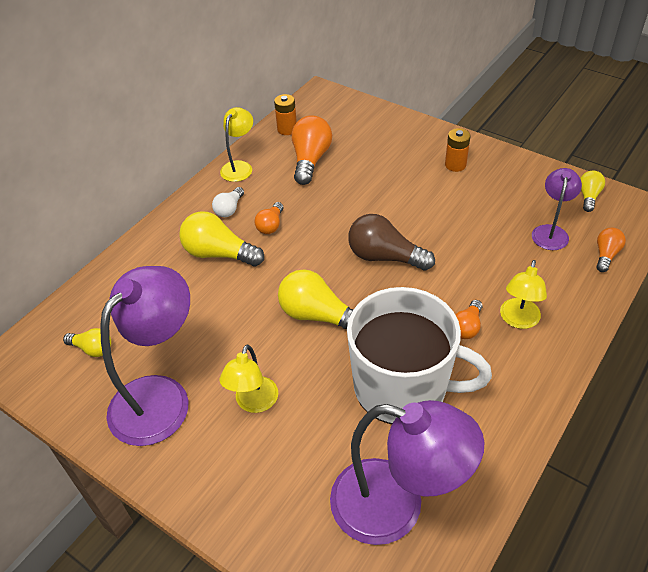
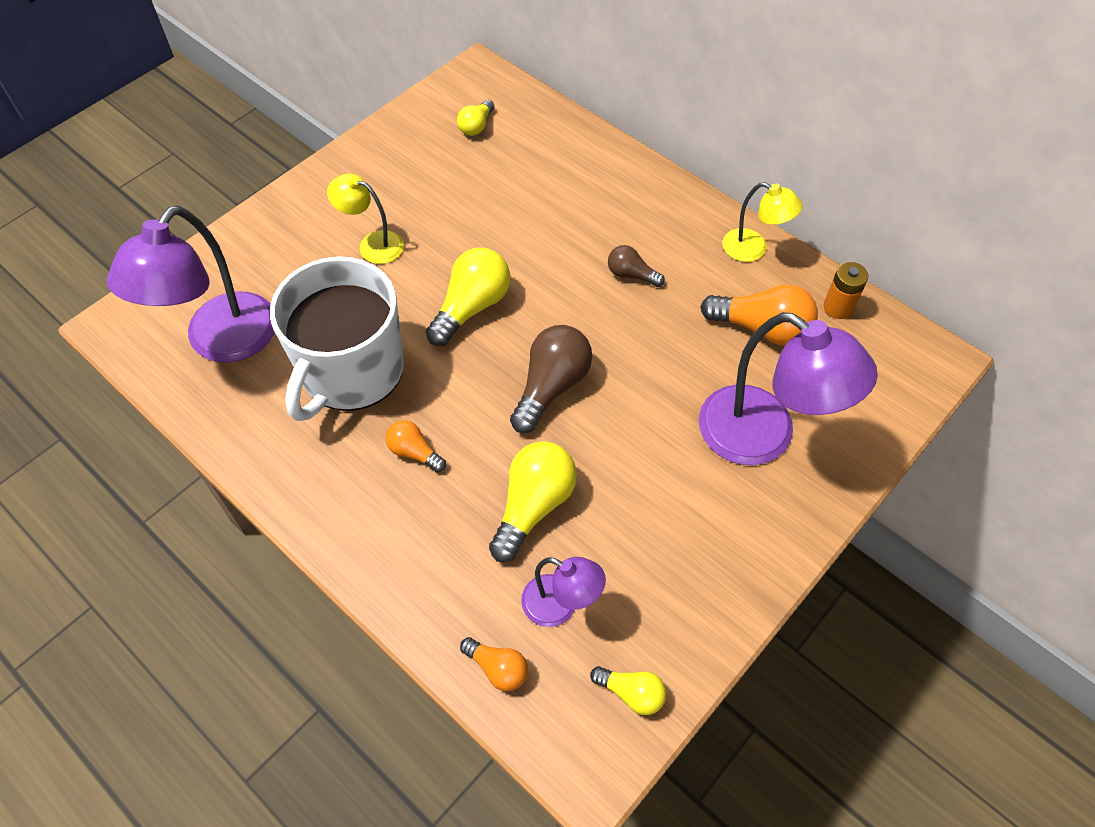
camera: 95 degrees right, 10 degrees up
(160, 396) = (403, 176): purple lamp -> purple lamp (763, 437)
(219, 254) = (590, 224): yellow light bulb -> yellow light bulb (533, 506)
(229, 209) = (668, 236): white light bulb -> none
(271, 225) = (631, 275): orange light bulb -> brown light bulb
(455, 165) = (733, 513): orange battery -> none
(518, 320) = (409, 512): yellow lamp -> none

